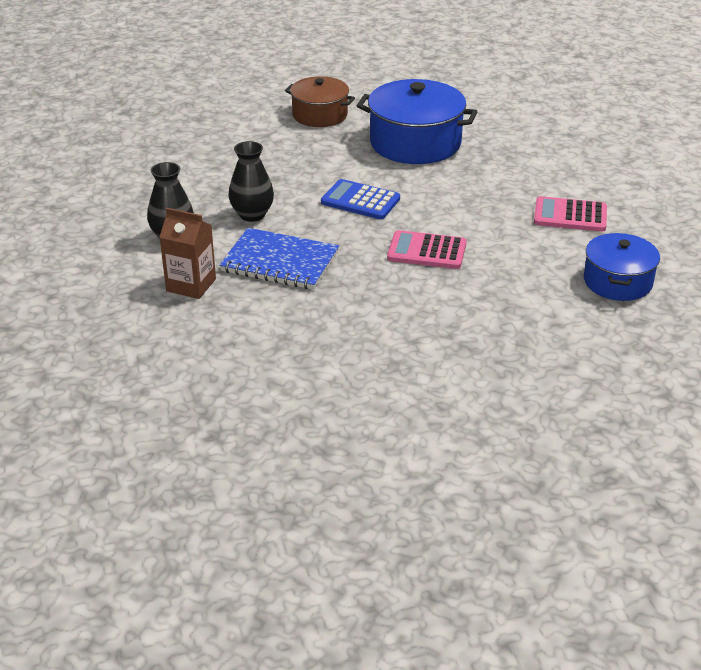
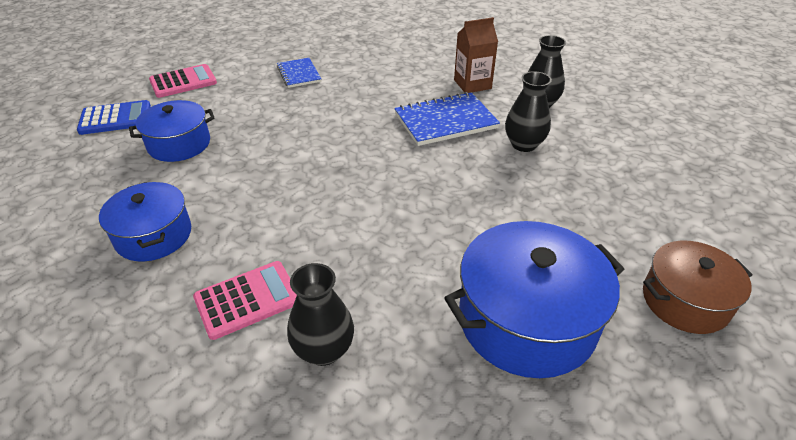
camera: 140 degrees right, 5 degrees up
(349, 395) = (299, 74): none -> blue notebook
(360, 201) = (468, 202): blue calculator -> blue calculator (115, 118)
(426, 251) = (352, 181): pink calculator -> pink calculator (183, 82)
(541, 177) = (324, 350): none -> black vase
(555, 359) = (179, 144): none -> blue pot

